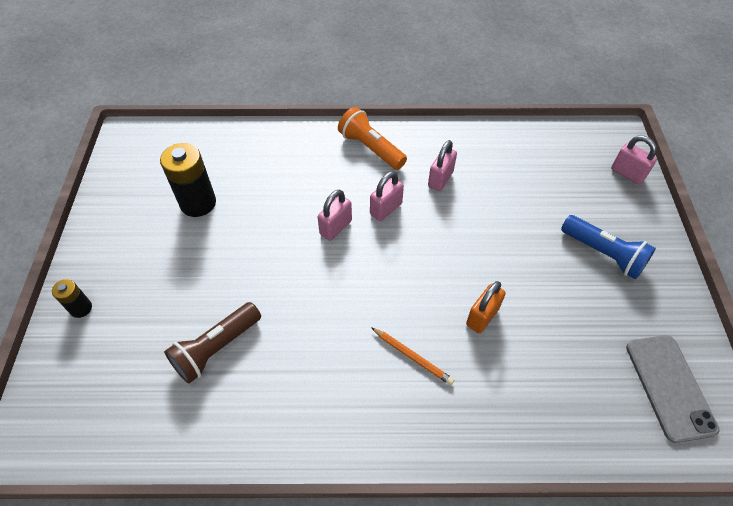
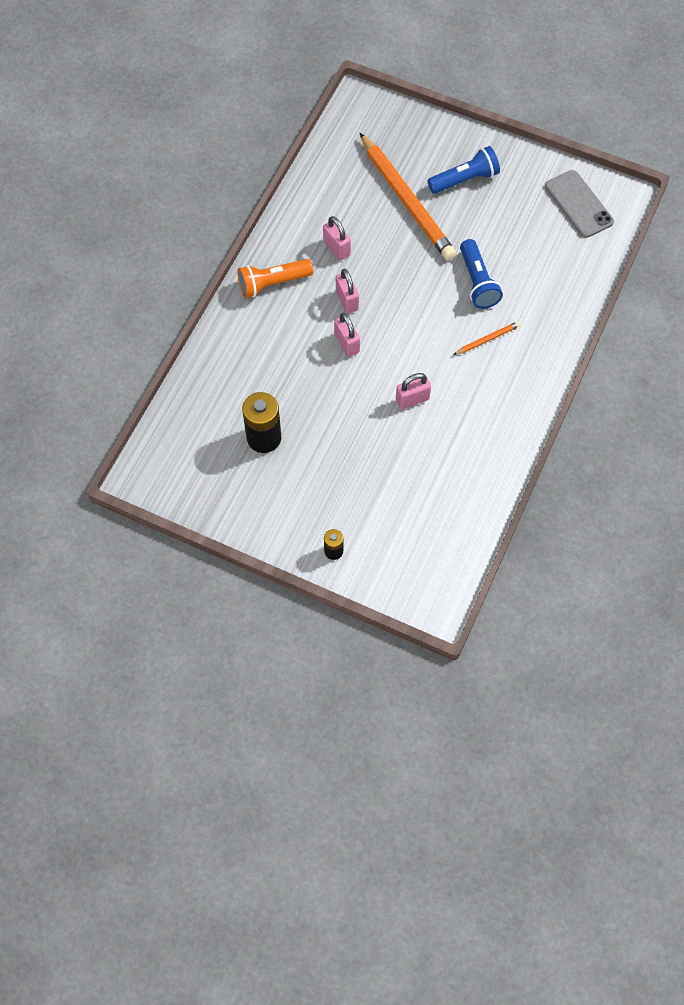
camera: 65 degrees left, 10 degrees up
(216, 348) = (419, 463): brown flashlight -> none
(482, 317) = (477, 282): orange padlock -> blue flashlight
(536, 213) = (406, 201): none -> orange pencil
(627, 173) = (401, 119): pink padlock -> pink padlock (412, 399)
(669, 387) = (578, 204): grey phone -> grey phone turned 45 degrees clockwise

